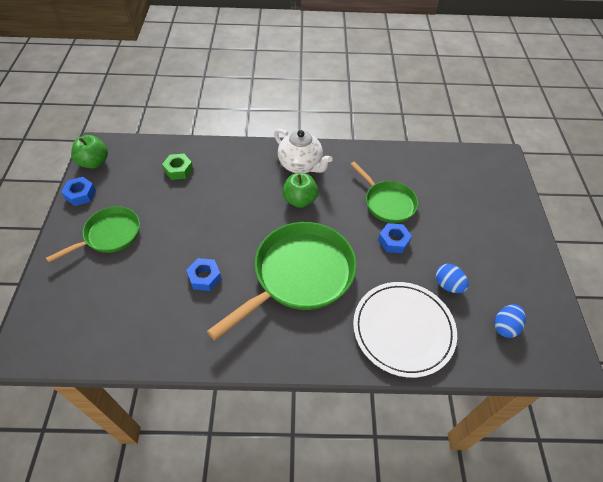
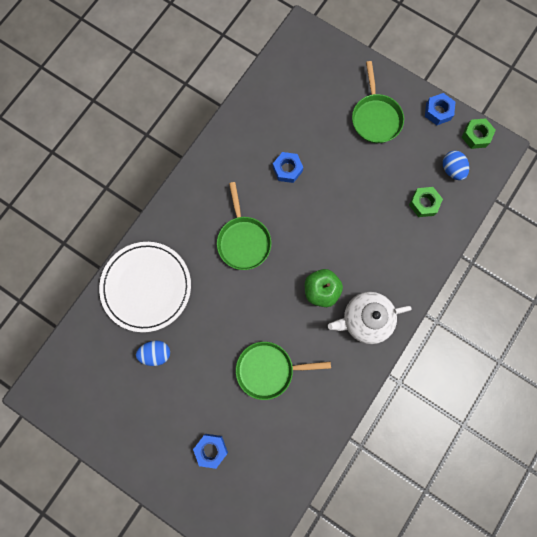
camera: 125 degrees right, 25 degrees up
(94, 162) = (476, 136): green apple -> green nut
(299, 275) = (243, 241): green pan -> green pan, size x0.58
(393, 241) = (225, 342): blue nut -> blue nut (211, 449)
(505, 326) = (94, 368): blue egg -> blue egg (451, 169)

